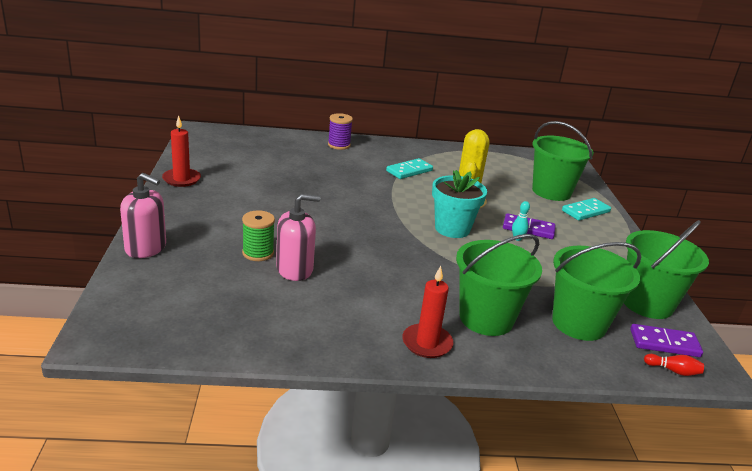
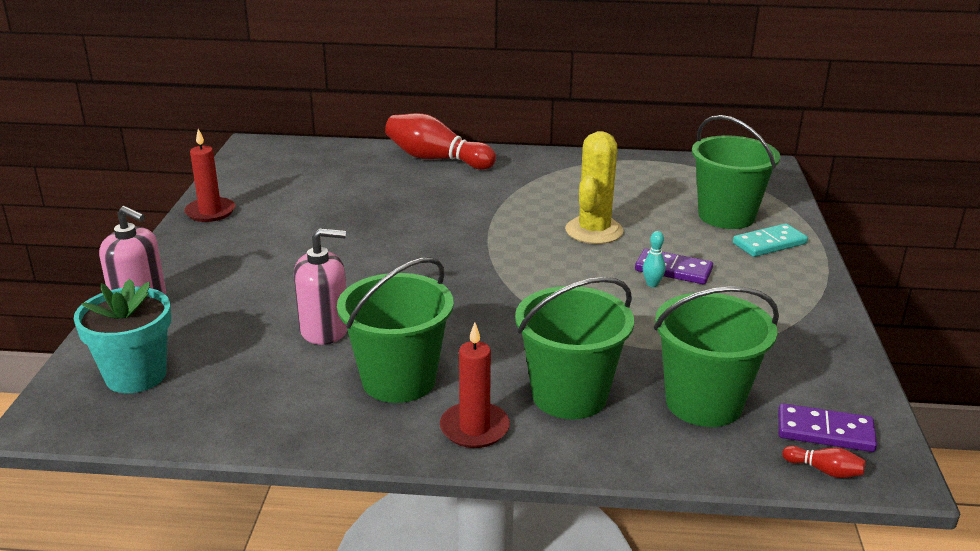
camera: 10 degrees right, 0 degrees up
(258, 253) = (282, 308): green spool -> none
(339, 145) = (436, 159): purple spool -> red bowling pin
(409, 171) = (525, 192): turquoise domino -> none
(452, 229) = (561, 272): turquoise flower pot -> turquoise flower pot (136, 375)
(647, 303) = (818, 375): green bucket -> green bucket (399, 380)

